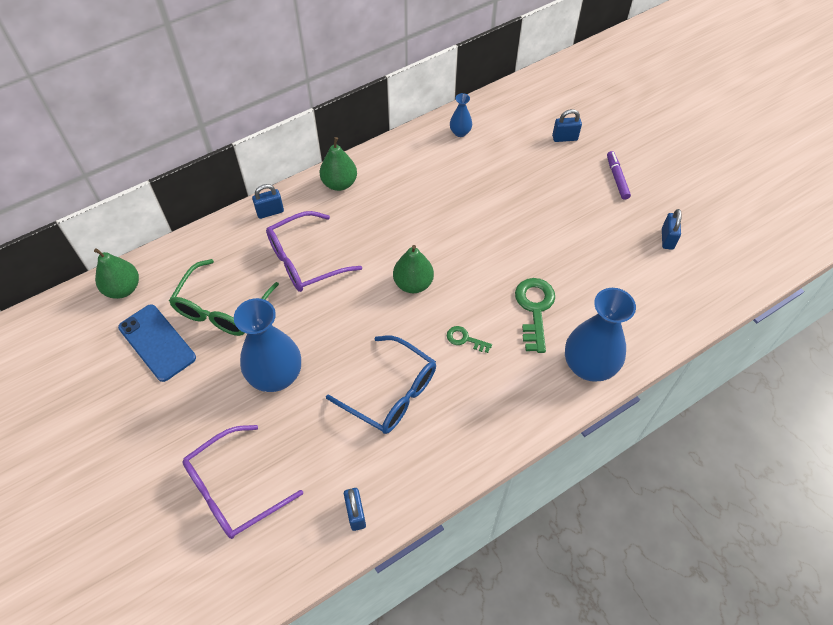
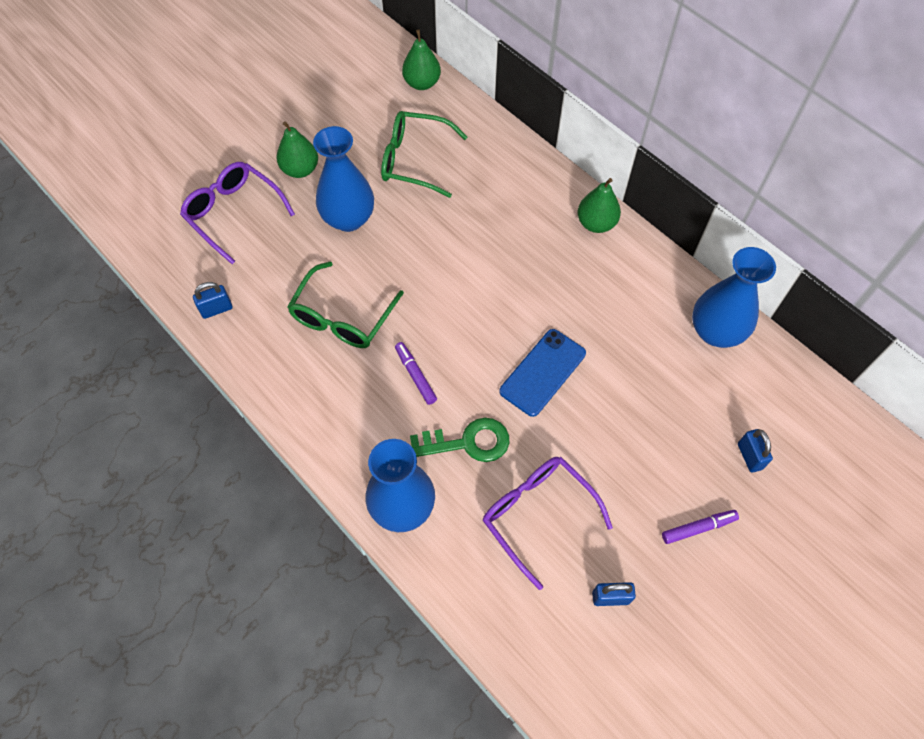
camera: 80 degrees right, 5 degrees up
(157, 342) = (369, 123): blue phone -> blue phone (542, 372)
(270, 212) = (539, 171): blue padlock -> none
(304, 260) = (485, 213): purple glasses -> purple glasses (537, 514)
(391, 393) = (342, 317): blue glasses -> green glasses
(413, 283) = (477, 316): green pear -> green pear (300, 169)
(460, 132) = (715, 331): blue vase -> blue vase, size x2.11
(465, 339) = (415, 375): green key -> purple marker

